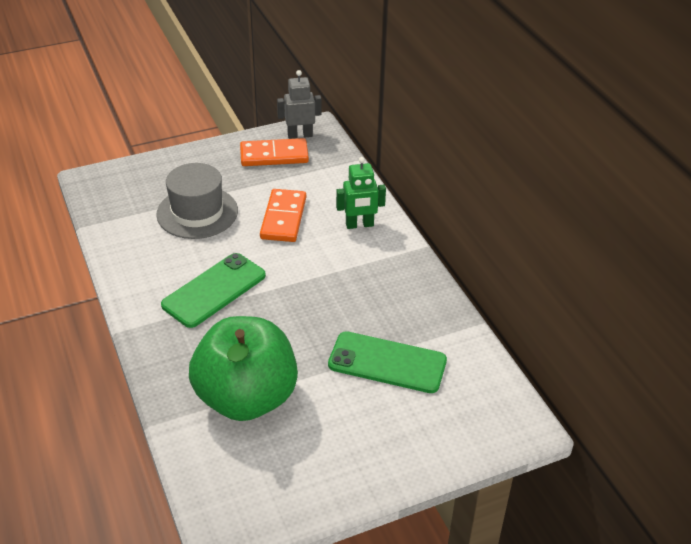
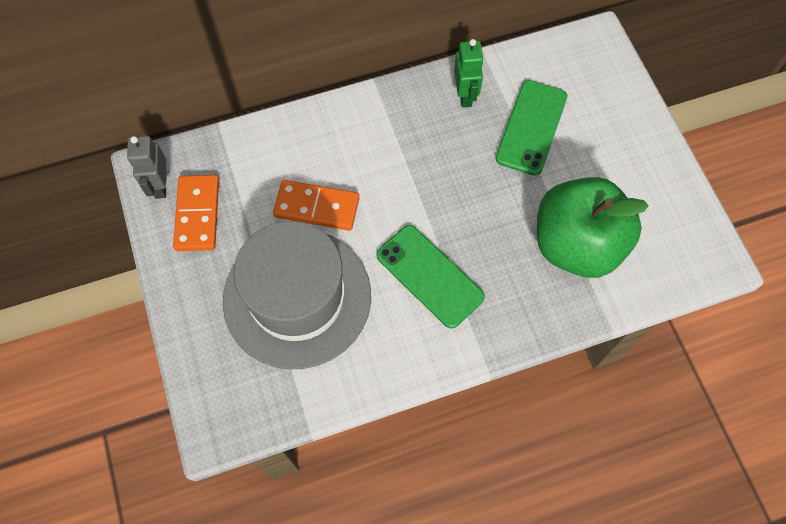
camera: 85 degrees left, 25 degrees up
(197, 212) = (297, 297): grey hat -> grey hat, size x1.56
(359, 225) = (335, 135): green robot -> green robot (465, 95)

